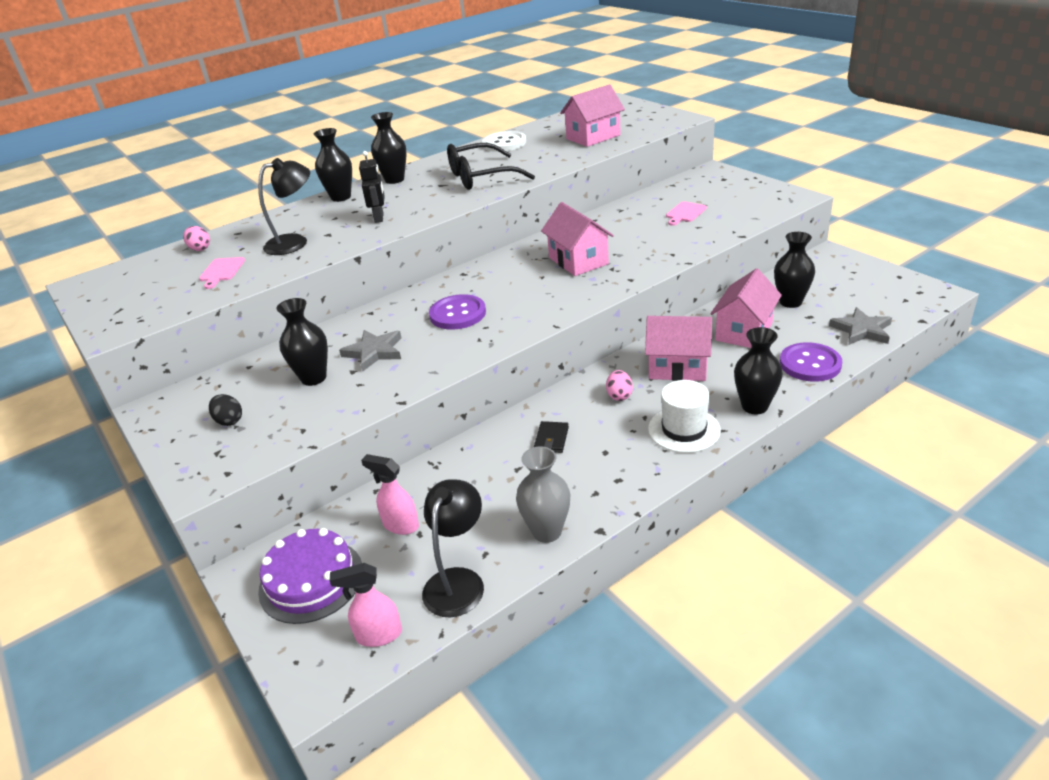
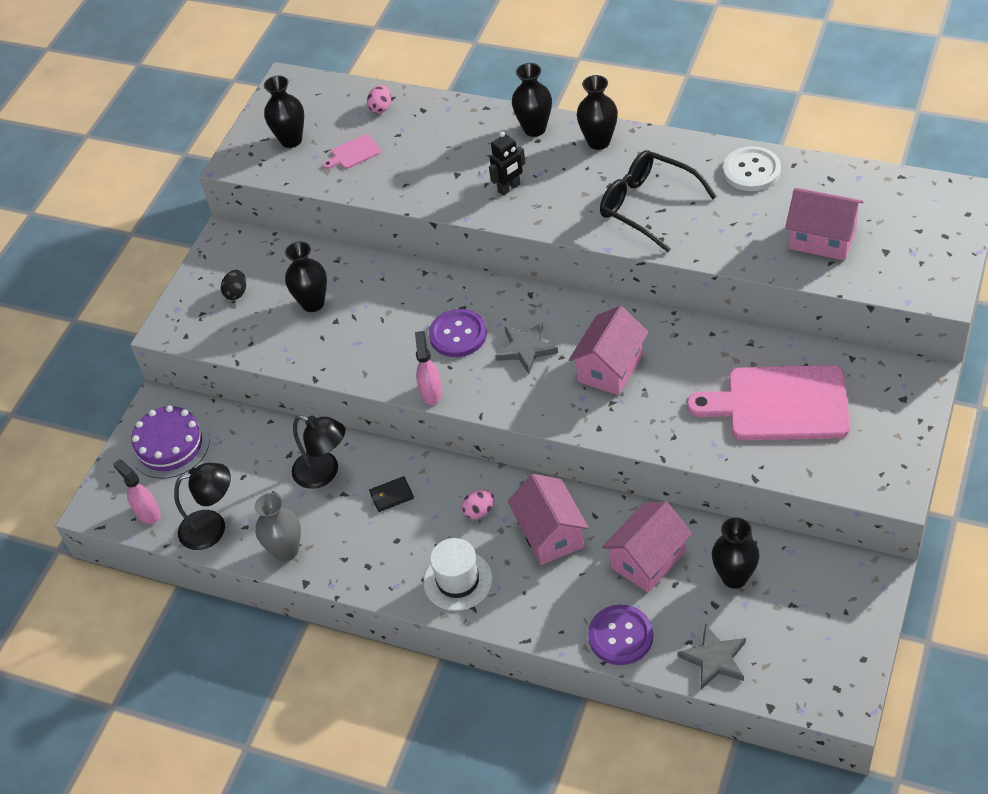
camera: 60 degrees right, 15 degrees up
(295, 242) = (428, 163): black lamp -> black lamp (324, 473)
(374, 352) = (368, 316): grey star -> grey star (526, 349)
(400, 525) = (244, 460): pink spray bottle -> pink spray bottle (431, 392)
(685, 213) = (780, 404): pink cutting board -> pink cutting board, size x2.40
(744, 331) = (648, 560): pink house -> pink house turned 45 degrees counterclockwise
(754, 406) = (522, 618): black vase -> black vase (291, 140)

